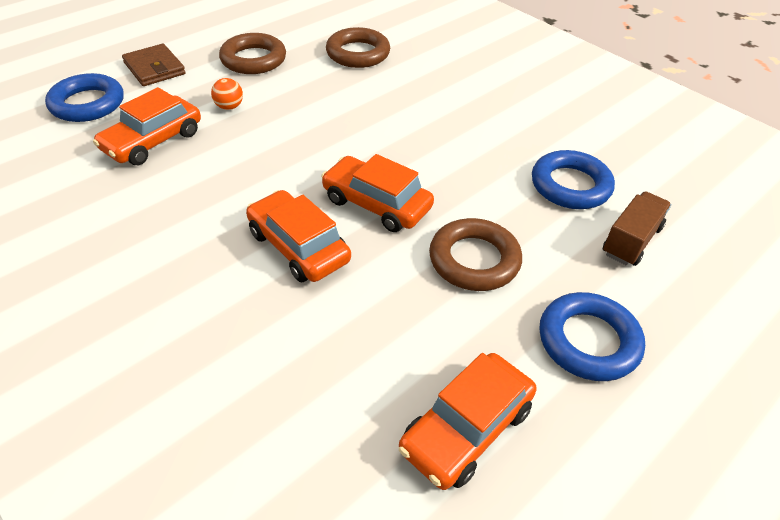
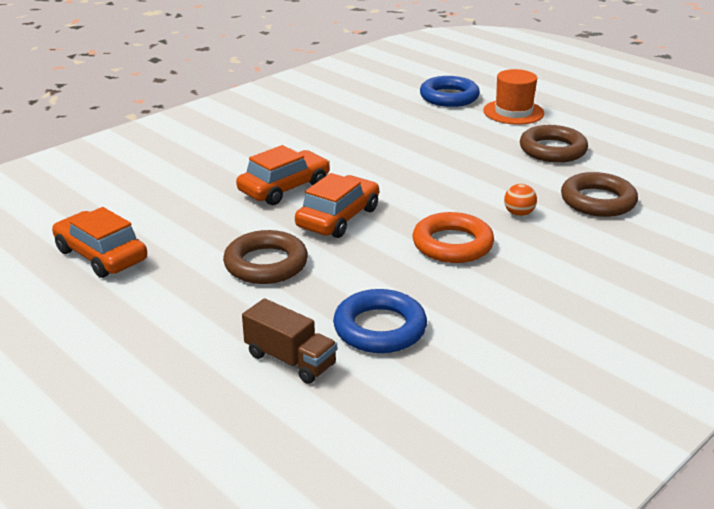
camera: 90 degrees right, 15 degrees down
(153, 141) = (406, 124): orange car -> none
(154, 68) = (513, 112): brown wallet -> orange hat
(229, 107) = (465, 147): orange ball -> orange ball (519, 214)
(430, 134) = (452, 244): none -> orange ring
(588, 341) = (164, 316): blue ring -> none

